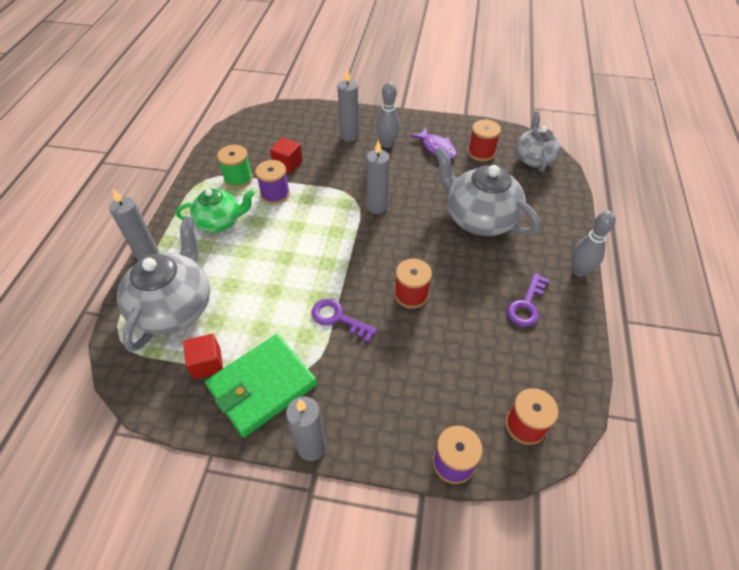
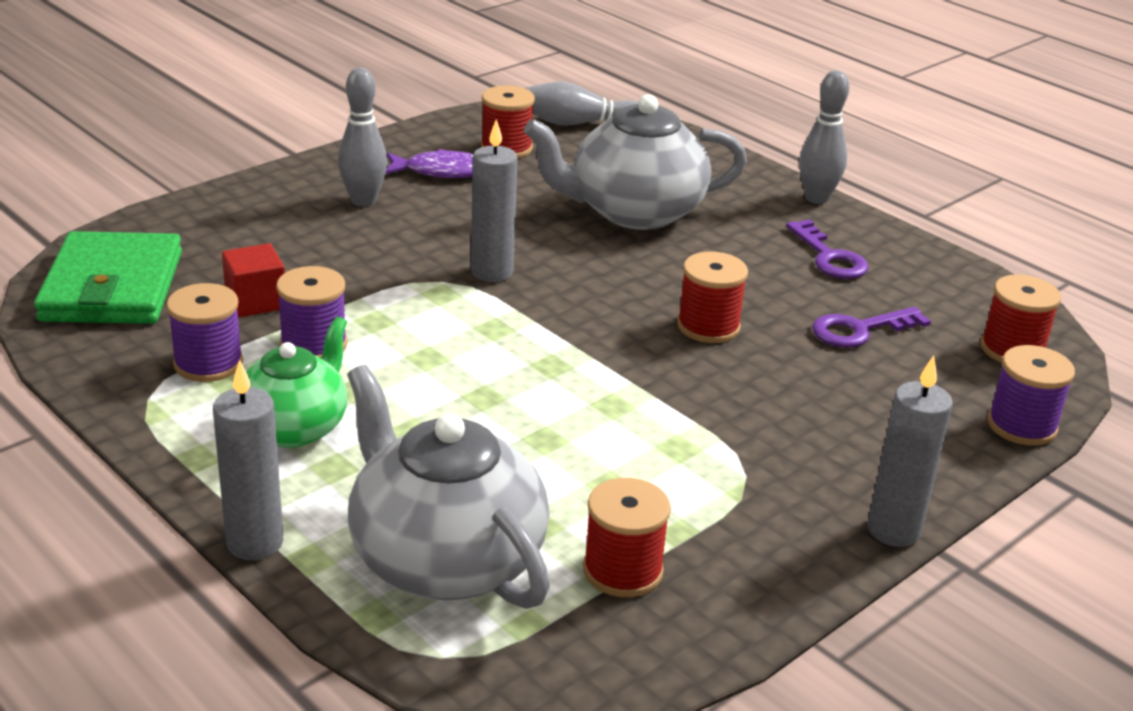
camera: 55 degrees left, 20 degrees down
(207, 363) = (622, 570): red cube -> red spool
(238, 178) = (208, 363): green spool -> purple spool
(262, 386) = (734, 531): green wallet -> green wallet (113, 286)
(338, 318) = (679, 405): purple key -> purple key (860, 330)
(349, 136) = (286, 220): grey candle -> none
(534, 158) = (578, 123): grey teapot -> grey bowling pin

